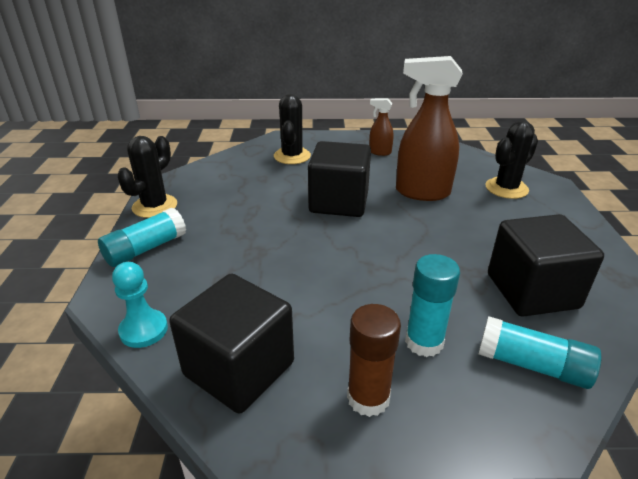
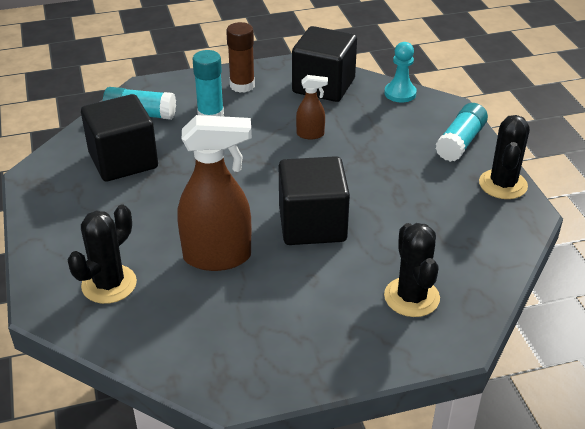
camera: 165 degrees right, 5 degrees up
(379, 152) = (287, 332): brown spray bottle -> brown spray bottle (310, 134)

